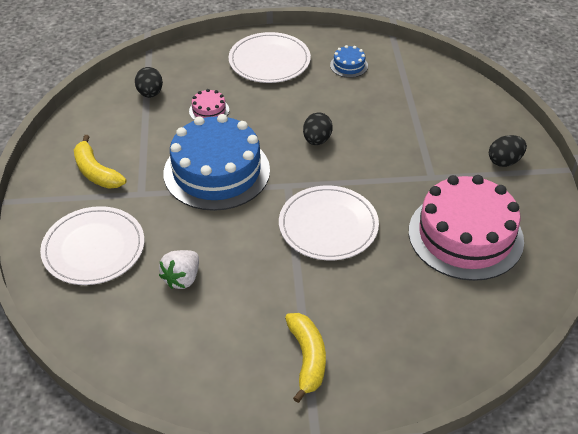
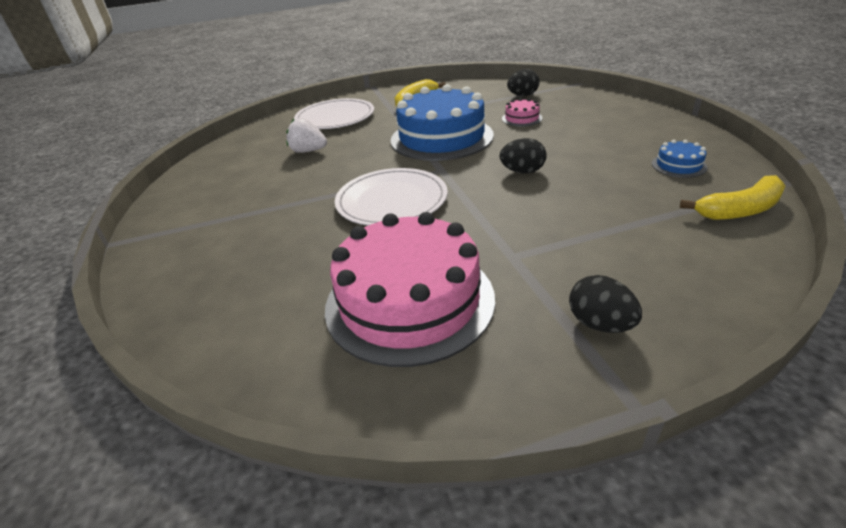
camera: 80 degrees right, 10 degrees down
(269, 61) = (628, 126): white plate -> none
(307, 358) = (214, 221): yellow banana -> yellow banana (739, 210)

